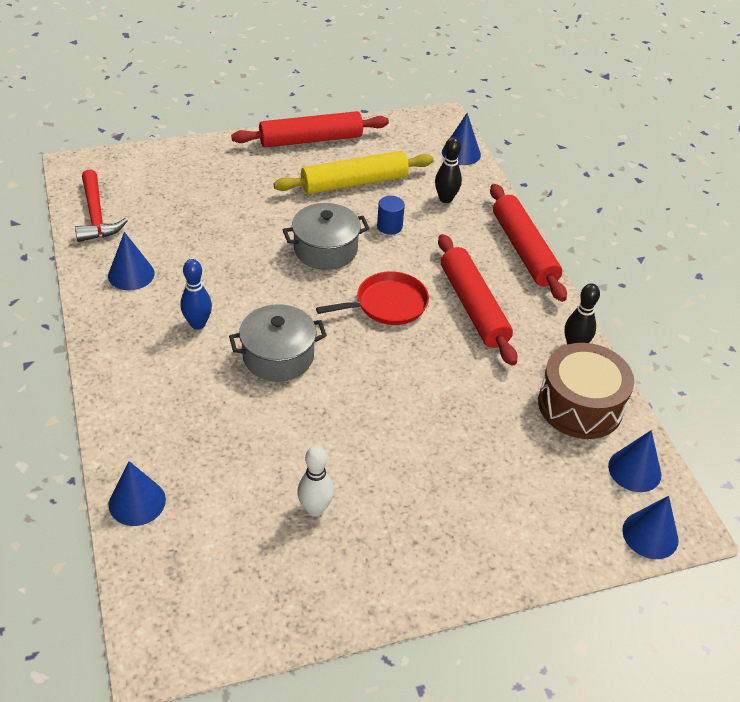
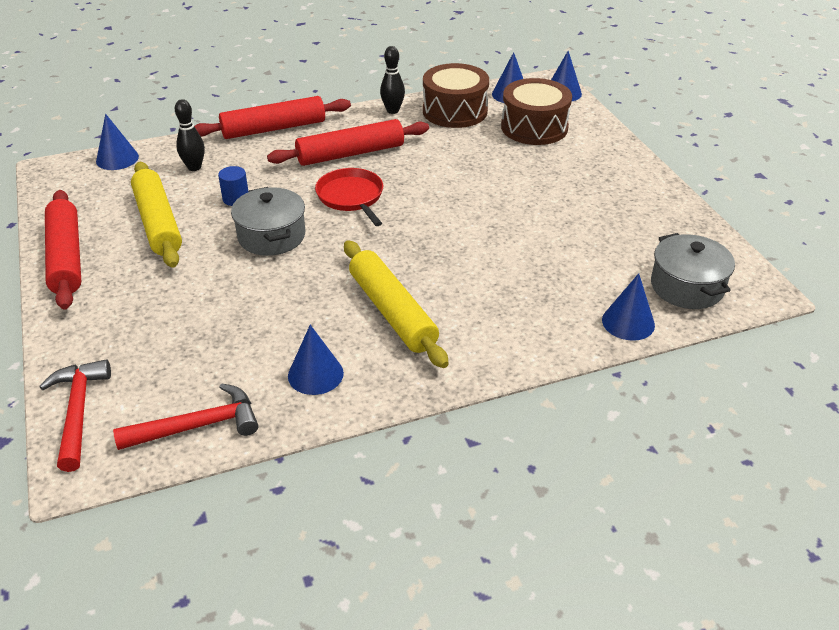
camera: 90 degrees left, 5 degrees down
(130, 162) = (78, 412): none -> red hammer
(198, 324) = (392, 312): blue bowling pin -> yellow rolling pin
(278, 356) = (430, 255): grey pot -> grey pot (687, 287)
(315, 509) = (596, 225): white bowling pin -> none
(545, 483) = (534, 127): none -> brown drum

